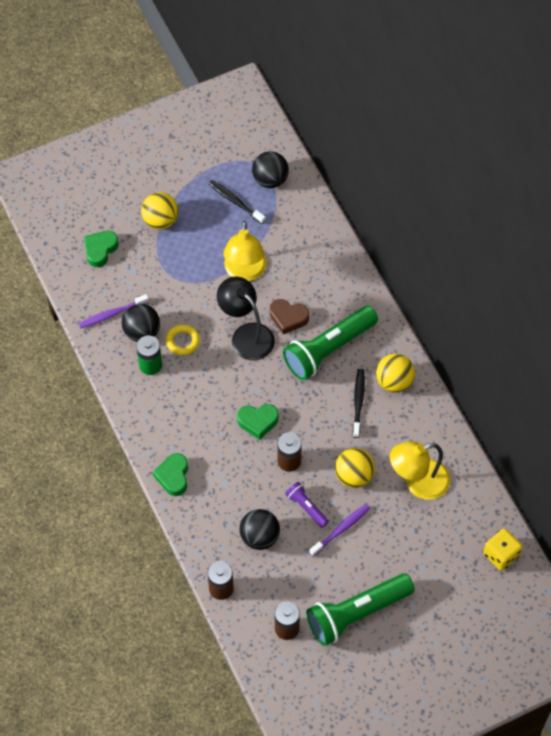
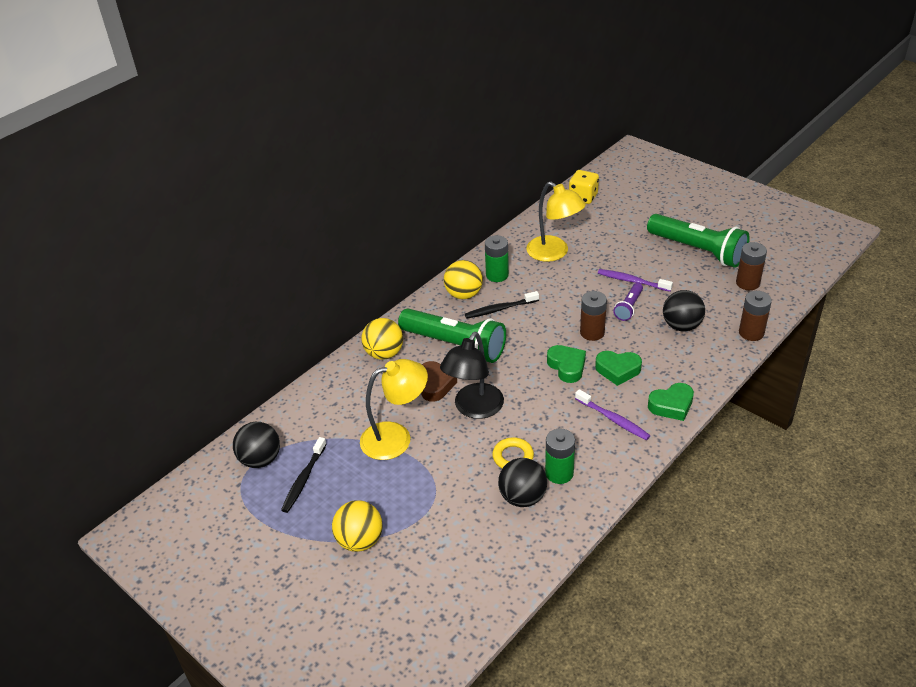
camera: 110 degrees left, 20 degrees down
(100, 250) = (432, 586): green heart -> green heart (618, 370)
(112, 314) = (516, 535): purple toothbrush -> purple toothbrush (613, 419)
(354, 476) = (575, 289): yellow ball -> yellow ball (384, 353)
(409, 420) = (497, 275): none -> green battery

